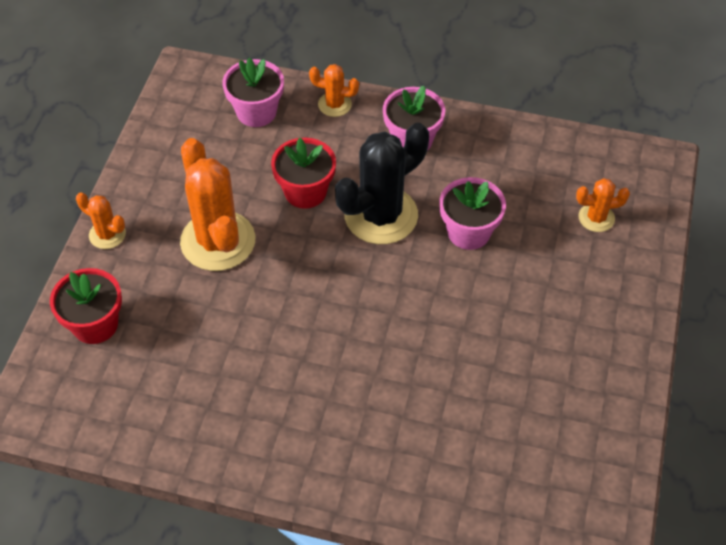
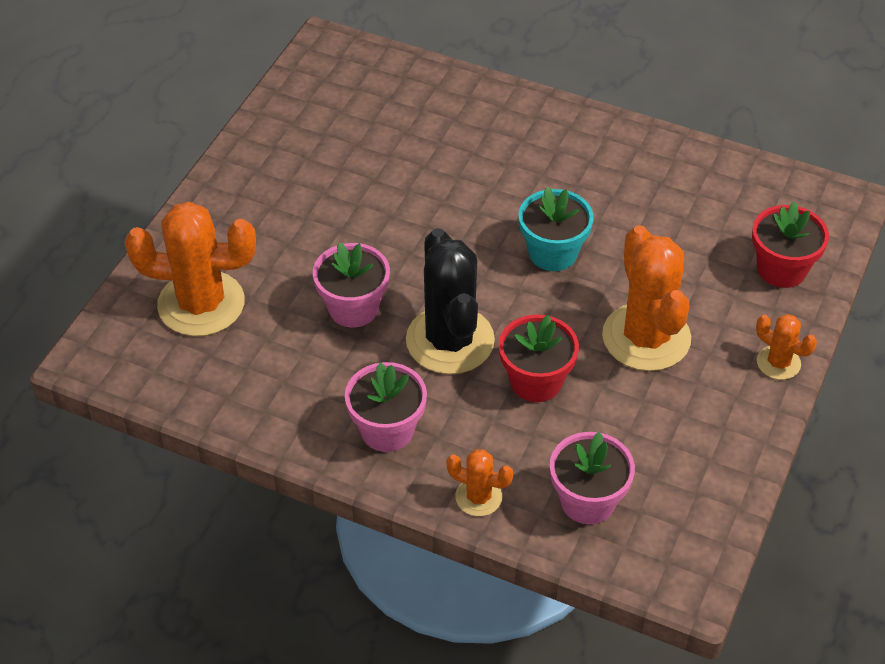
camera: 170 degrees left, 5 degrees down
(306, 310) = (553, 253): none -> turquoise flower pot
(381, 215) = (450, 340): black cactus -> black cactus turned 75 degrees counterclockwise
(596, 218) = (201, 304): orange cactus -> orange cactus, size x2.03

